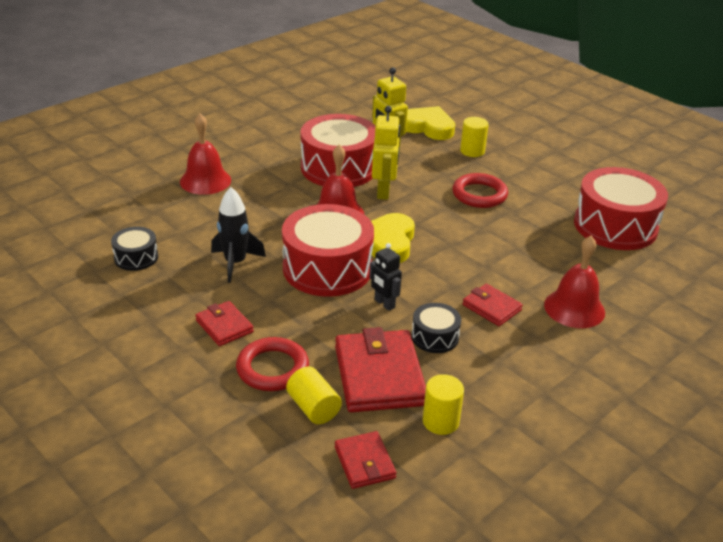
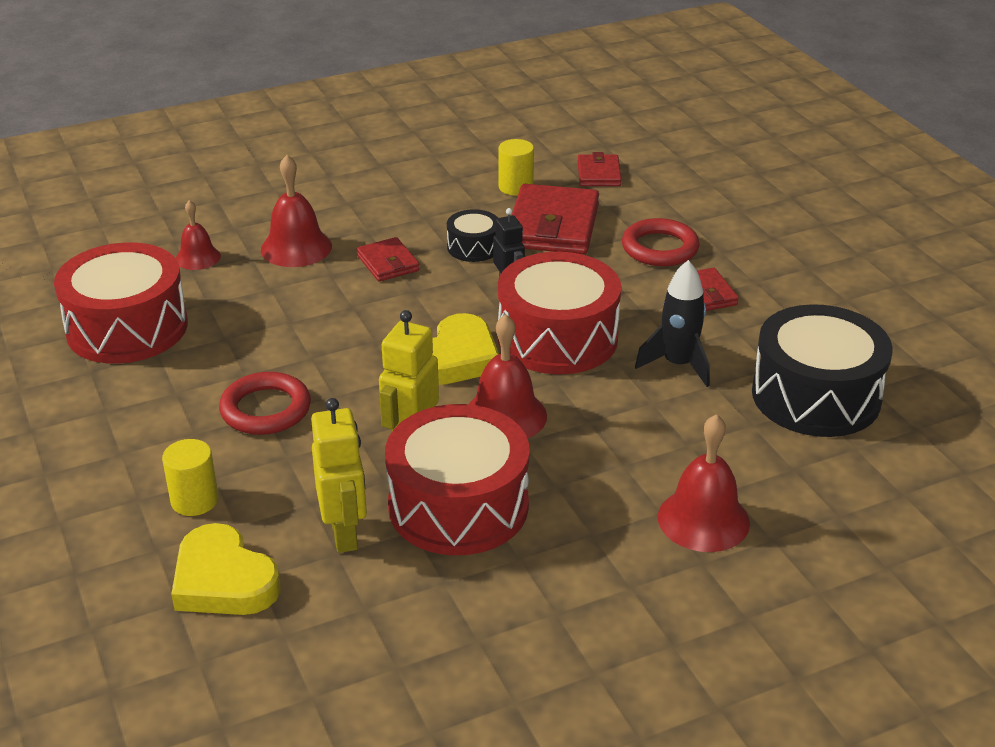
camera: 160 degrees left, 0 degrees up
(136, 257) = (816, 396): black drum -> black drum, size x2.06
(313, 408) = (629, 213): yellow cylinder -> none
(636, 285) = (198, 257): none -> red bell

